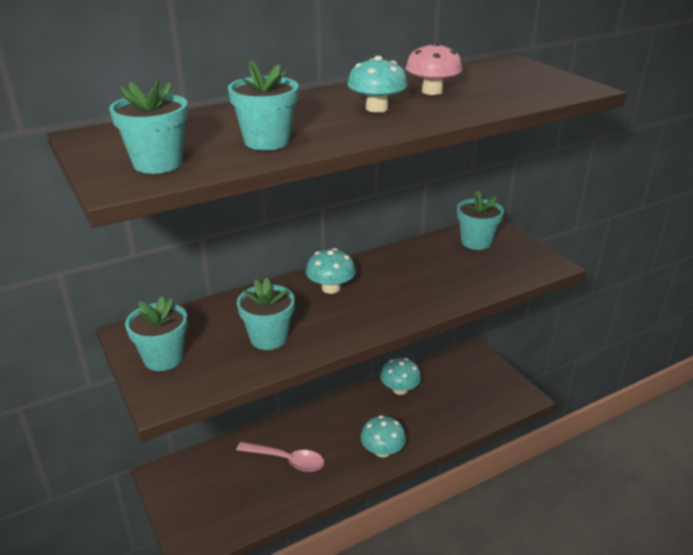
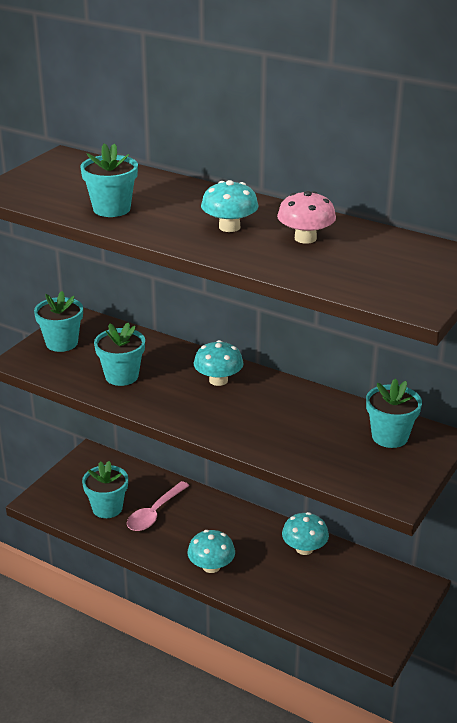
camera: 60 degrees right, 0 degrees up
(158, 163) = (40, 190): turquoise flower pot -> turquoise flower pot (107, 508)
(287, 460) = (154, 513): pink spoon -> pink spoon turned 45 degrees clockwise

